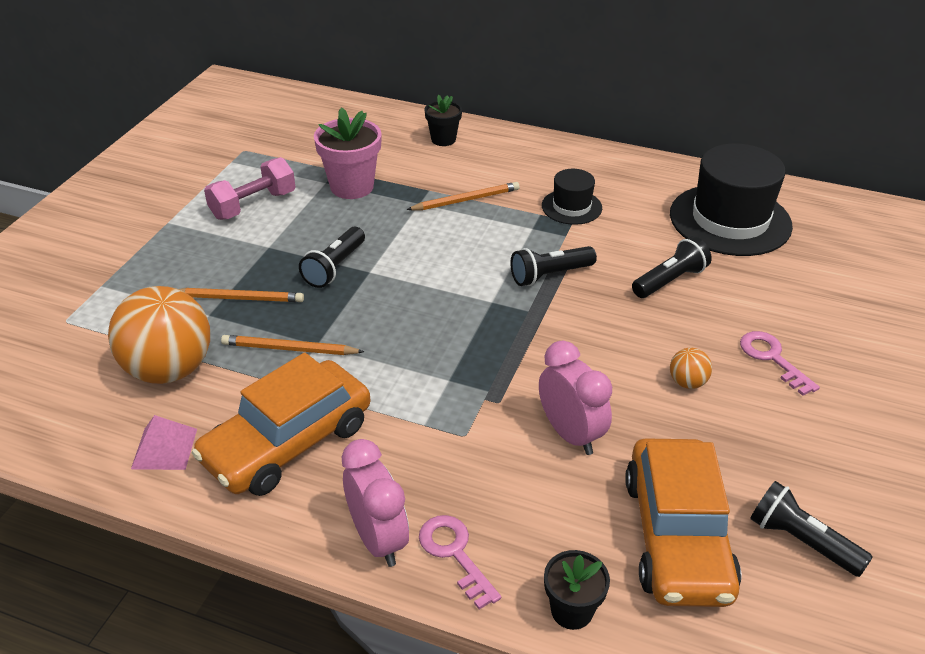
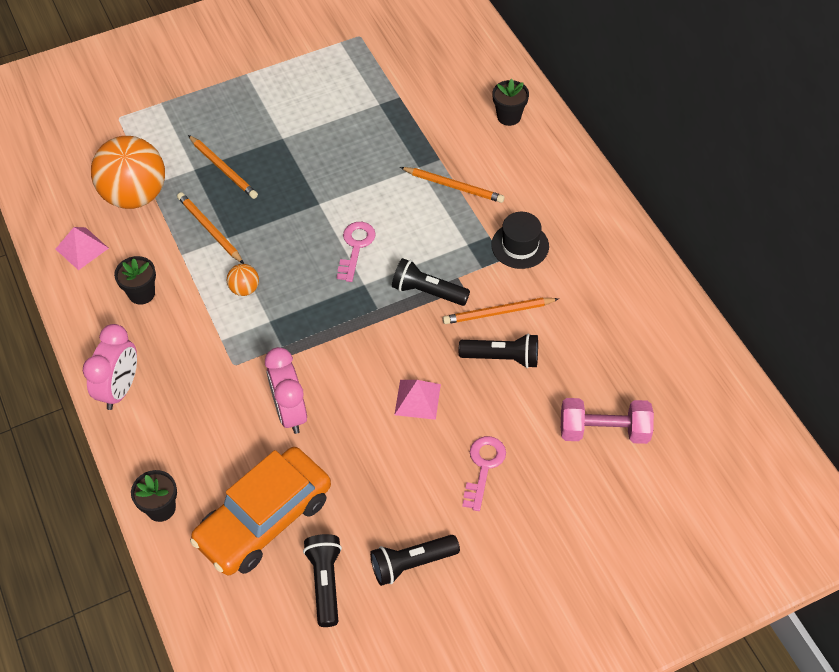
camera: 45 degrees right, 15 degrees up
(253, 205) = (312, 93): pink dumbbell -> pink dumbbell (604, 431)
(288, 442) = (141, 293): orange car -> black flower pot
(335, 267) = (302, 184): black flashlight -> black flashlight (411, 564)
(352, 187) = (391, 120): pink flower pot -> none
(455, 554) = (145, 429): pink key -> pink key (356, 247)
(570, 434) = (290, 412): pink clock -> pink clock turned 150 degrees clockwise
(622, 255) = (498, 312): none -> orange pencil
(655, 349) = (417, 399): none -> pink pyramid
(687, 382) = (404, 437): orange ball -> orange ball (244, 289)
(730, 220) = (622, 342): black hat -> none

